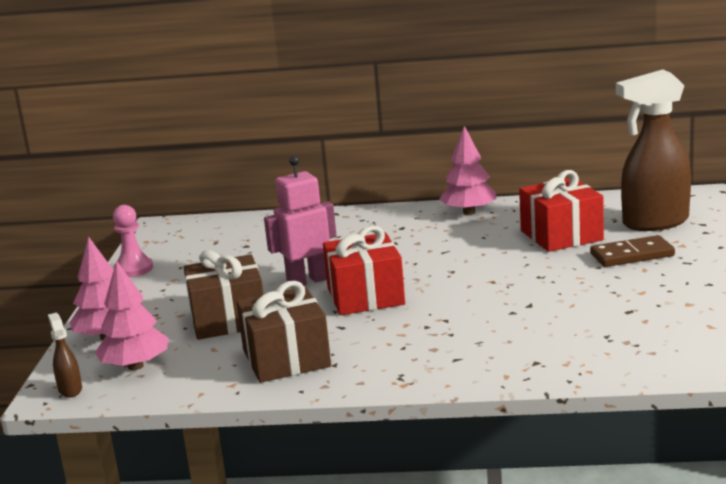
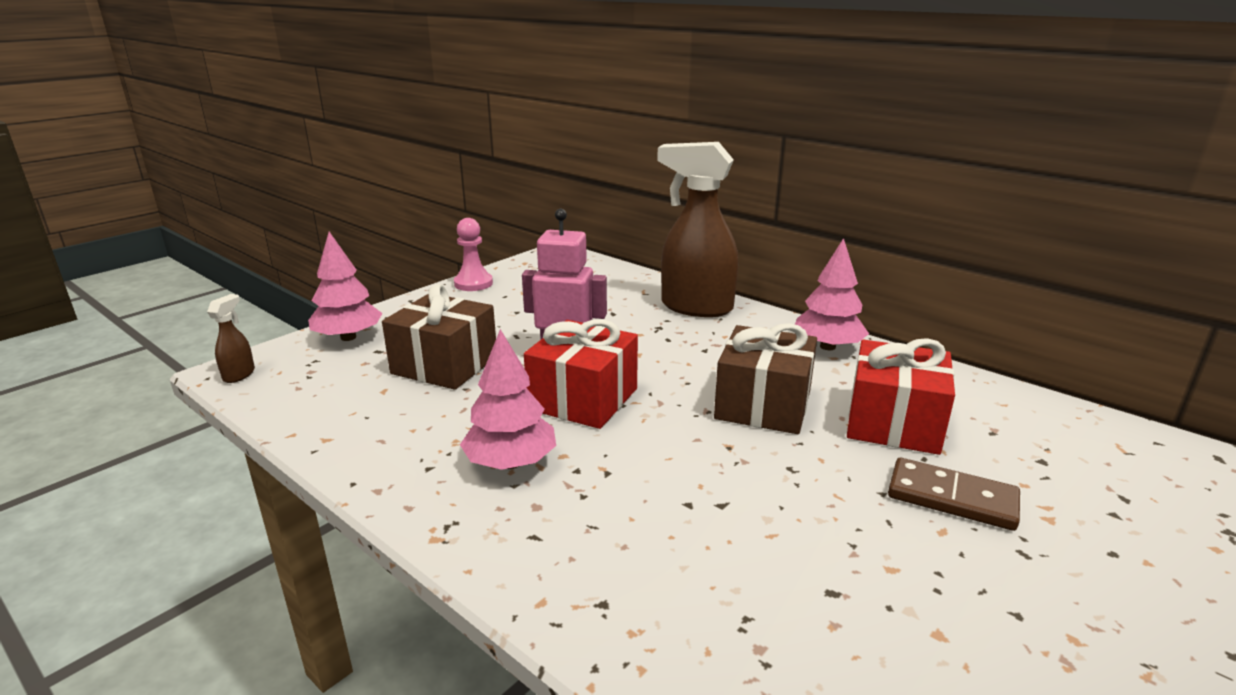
camera: 35 degrees right, 5 degrees up
(135, 366) = (310, 376): pink tree -> pink tree (511, 462)
(286, 358) = (407, 435): brown gift -> brown gift (763, 405)
(654, 223) = (1046, 462): brown spray bottle -> brown spray bottle (695, 307)

